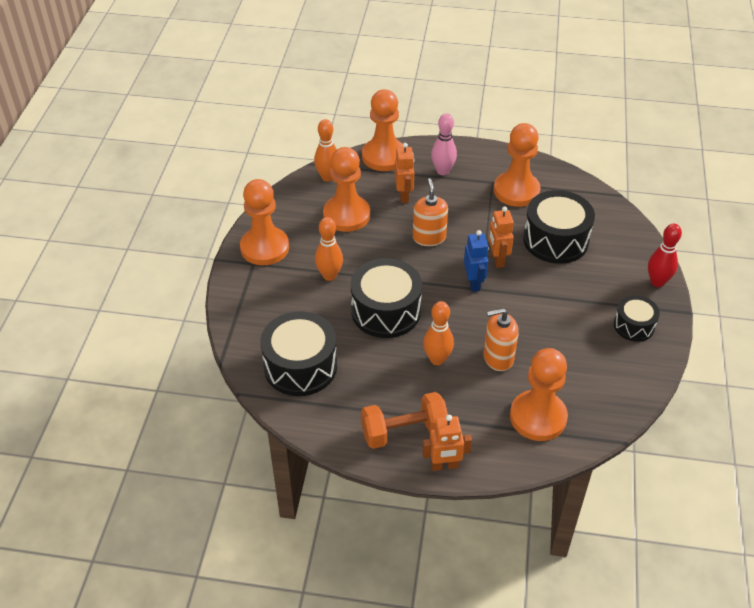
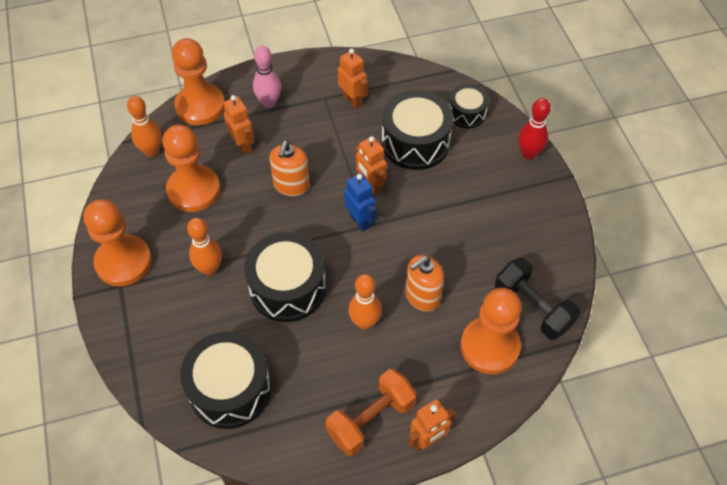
camera: 25 degrees left, 10 degrees up
(429, 237) = (291, 185): orange soap dispenser -> orange soap dispenser turned 135 degrees counterclockwise
(516, 191) = (352, 100): orange pawn -> orange robot
(594, 402) = (532, 308): none -> black dumbbell
(634, 326) = (529, 210): black drum -> black drum (466, 113)

